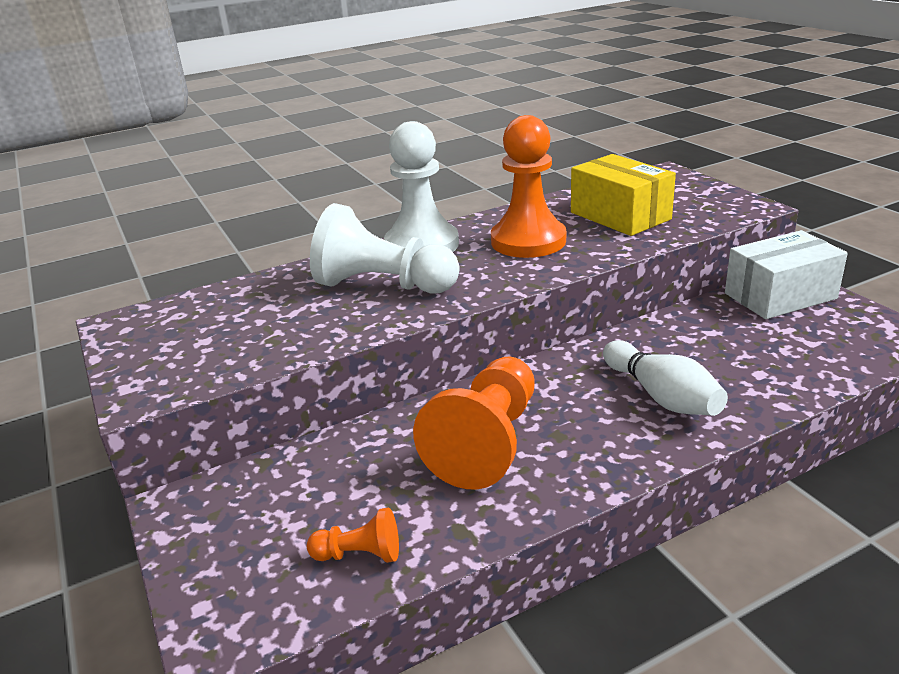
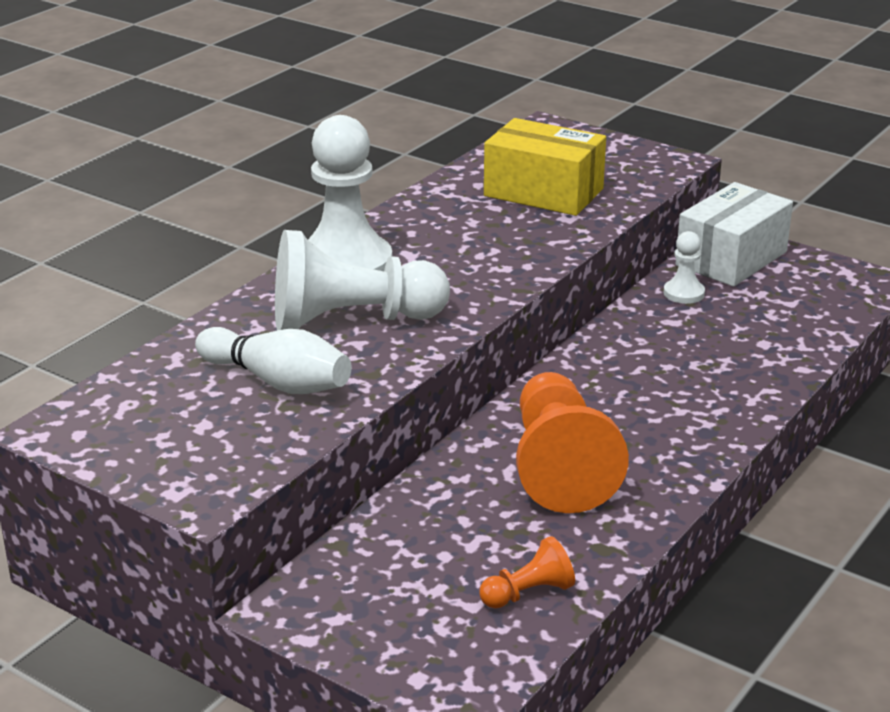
camera: 30 degrees left, 0 degrees up
(528, 241) = (468, 239): orange pawn -> none
(662, 396) = (691, 385): white bowling pin -> white bowling pin (277, 382)
(715, 317) = (684, 293): none -> white pawn

